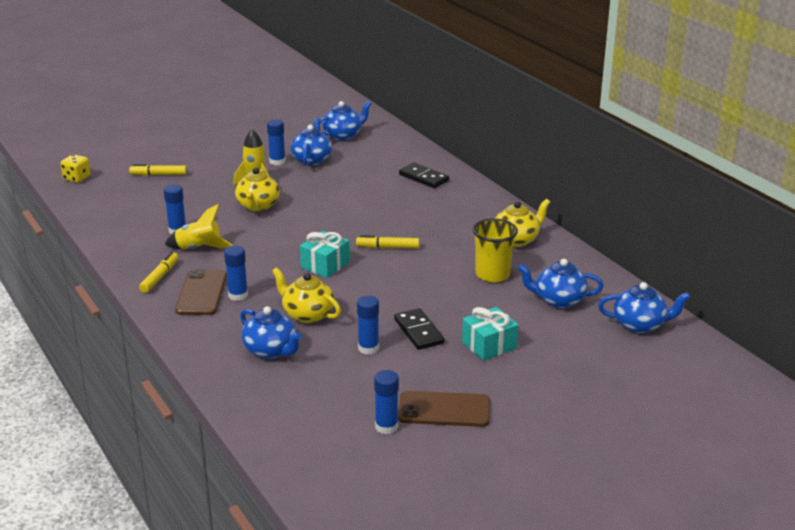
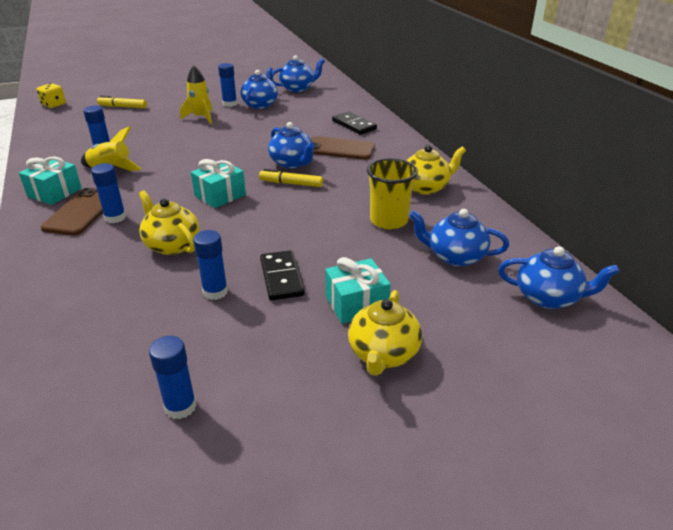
camera: 10 degrees right, 5 degrees up
(160, 277) = (55, 192): yellow marker -> turquoise gift
(258, 206) = (190, 137): yellow teapot -> yellow teapot (383, 354)
(271, 350) = (107, 283): blue teapot -> blue teapot (292, 163)
(444, 410) = (266, 390): brown phone -> brown phone (339, 149)

